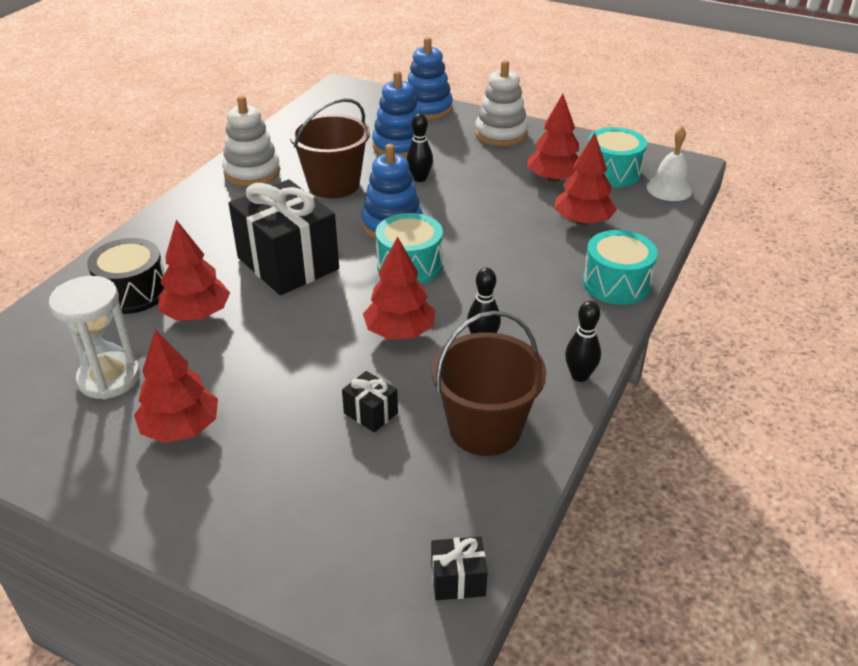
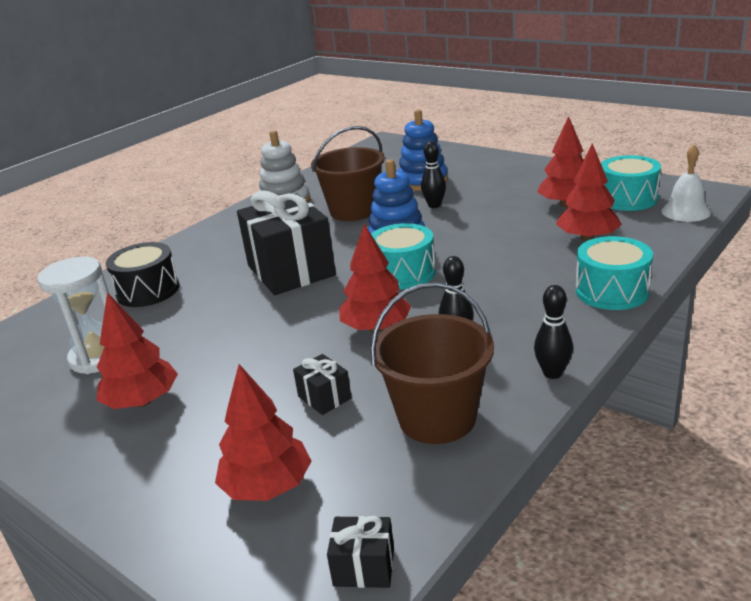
camera: 15 degrees right, 10 degrees down
(196, 314) = (195, 309): red tree -> red tree (267, 487)
(427, 109) = (457, 154): blue stacking toy -> none
(501, 134) = (522, 171): white stacking toy -> none

